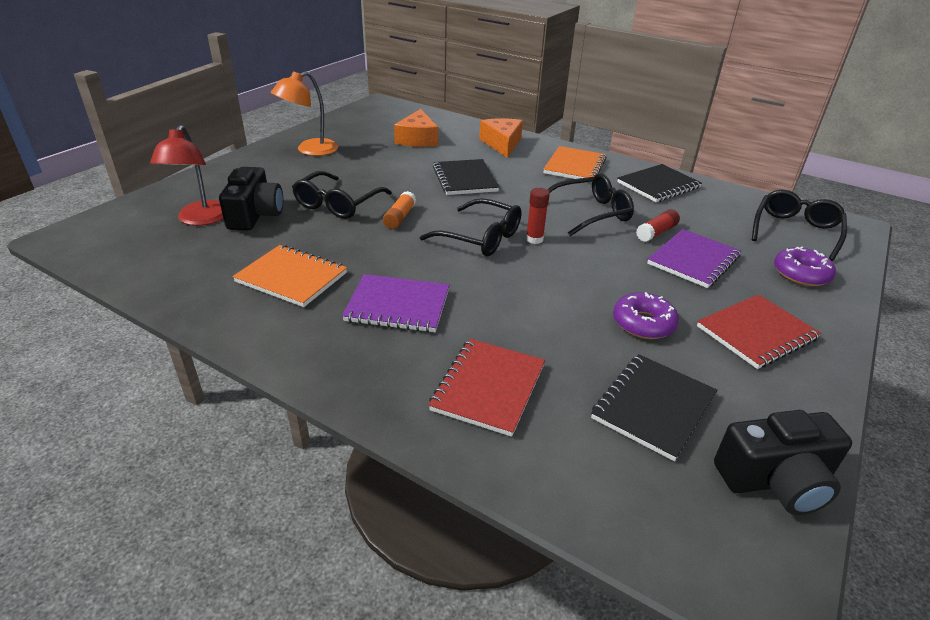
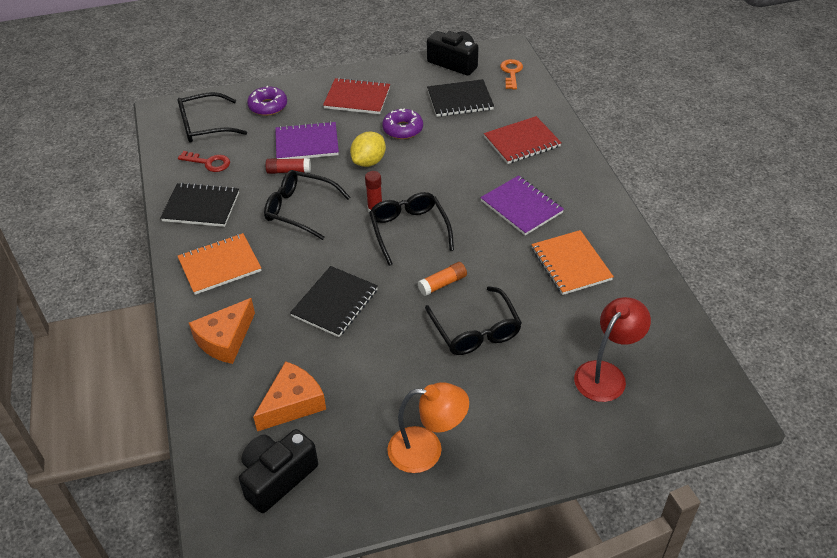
camera: 135 degrees left, 10 degrees up
(255, 215) = (556, 354): black camera -> black camera (277, 477)
(338, 204) = (475, 330): black glasses -> black glasses turned 90 degrees clockwise
(611, 273) = (369, 161): none -> yellow lemon
(672, 524) = (511, 72): none -> orange key
(722, 210) = (209, 162): none -> red key

